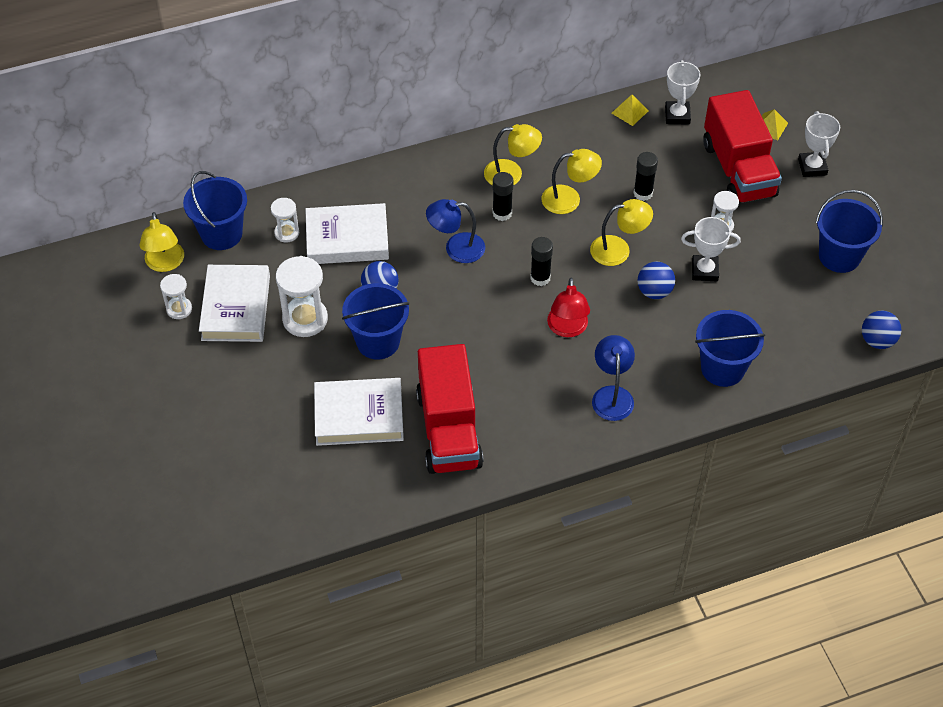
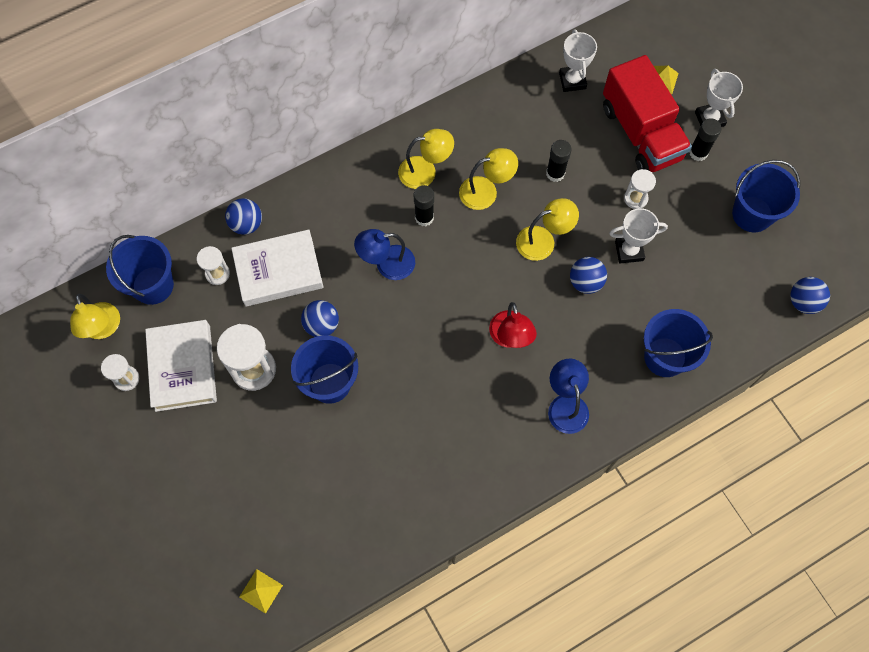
camera: 10 degrees left, 15 degrees up
(324, 195) = (246, 224): none -> blue ball
(359, 416) = (327, 470): white book -> none
(449, 429) = (417, 470): red truck -> none
(540, 278) = (474, 285): black glue stick -> black glue stick (698, 153)
(629, 112) = (526, 83): yellow pyramid -> yellow pyramid (261, 591)

